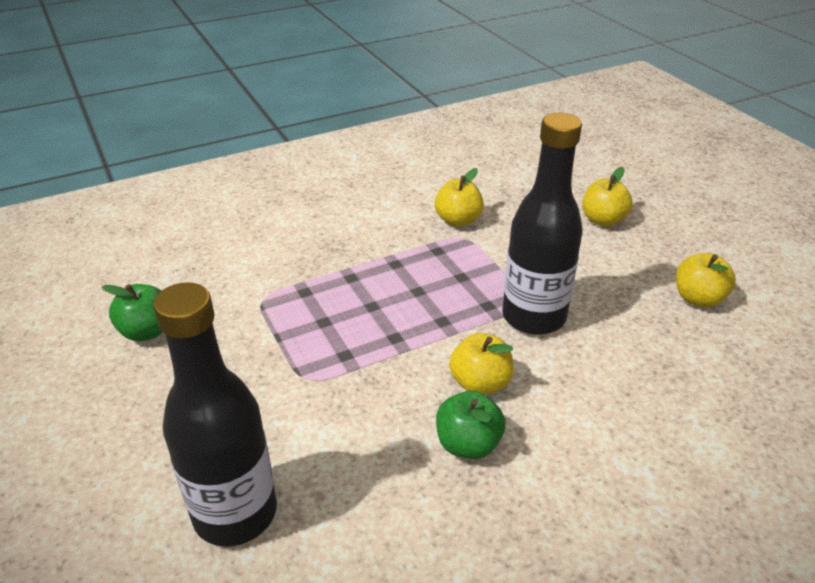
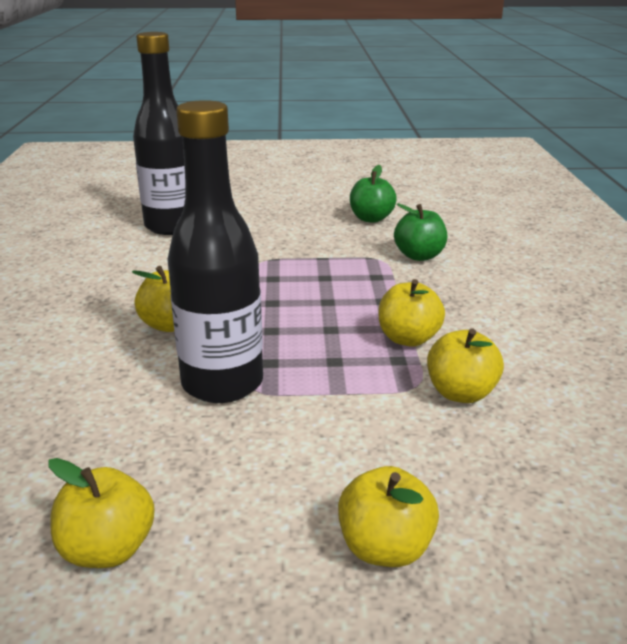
camera: 115 degrees right, 10 degrees down
(406, 251) = (408, 339): none -> yellow apple
(468, 444) = (119, 302): green apple -> green apple (419, 256)

